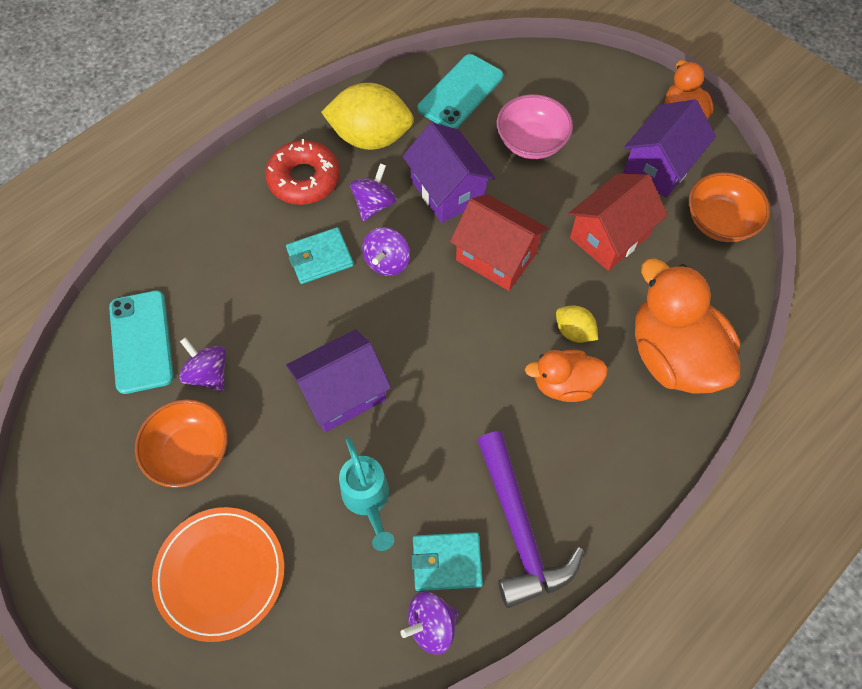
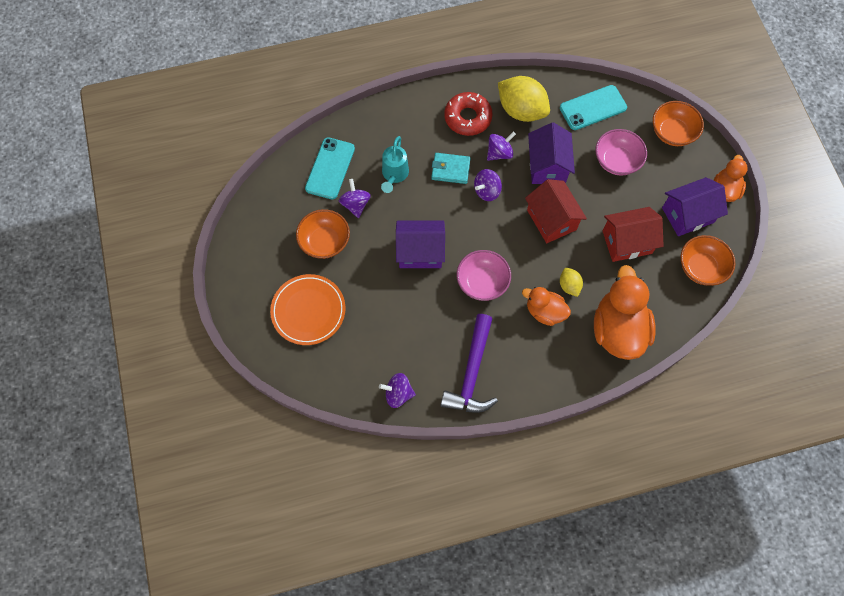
camera: 30 degrees right, 5 degrees up
(368, 500) = (401, 315): turquoise watering can -> turquoise watering can (394, 175)
(446, 562) = (424, 368): turquoise wallet -> none
(455, 389) = (482, 282): none -> pink bowl
(576, 77) = (672, 132): none -> orange bowl

